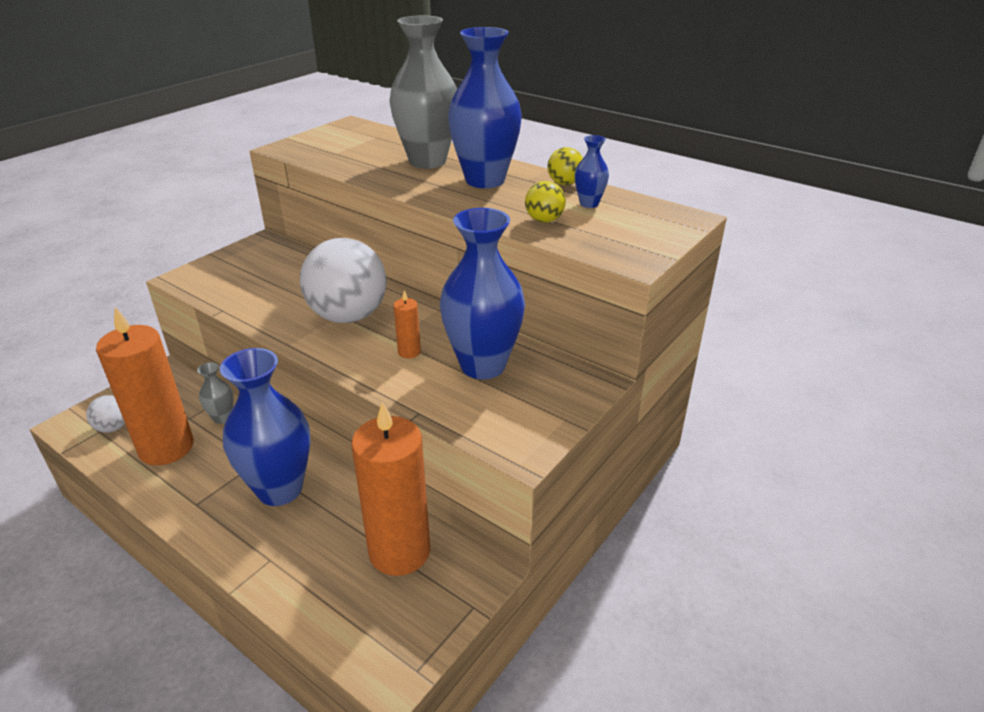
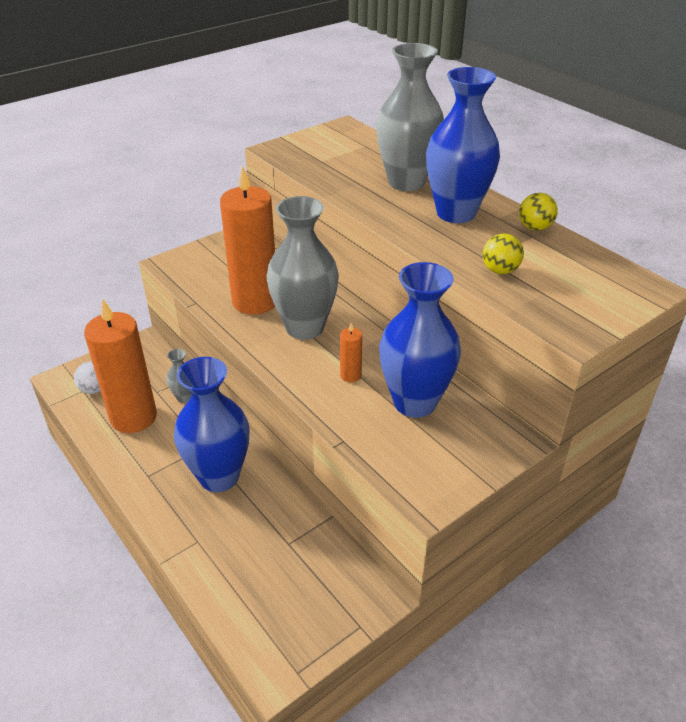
camera: 15 degrees right, 5 degrees up
(348, 316) = (304, 327): white ball -> grey vase
(399, 551) = (308, 559): orange candle -> orange candle (255, 301)
(589, 204) = (552, 256): blue vase -> none

